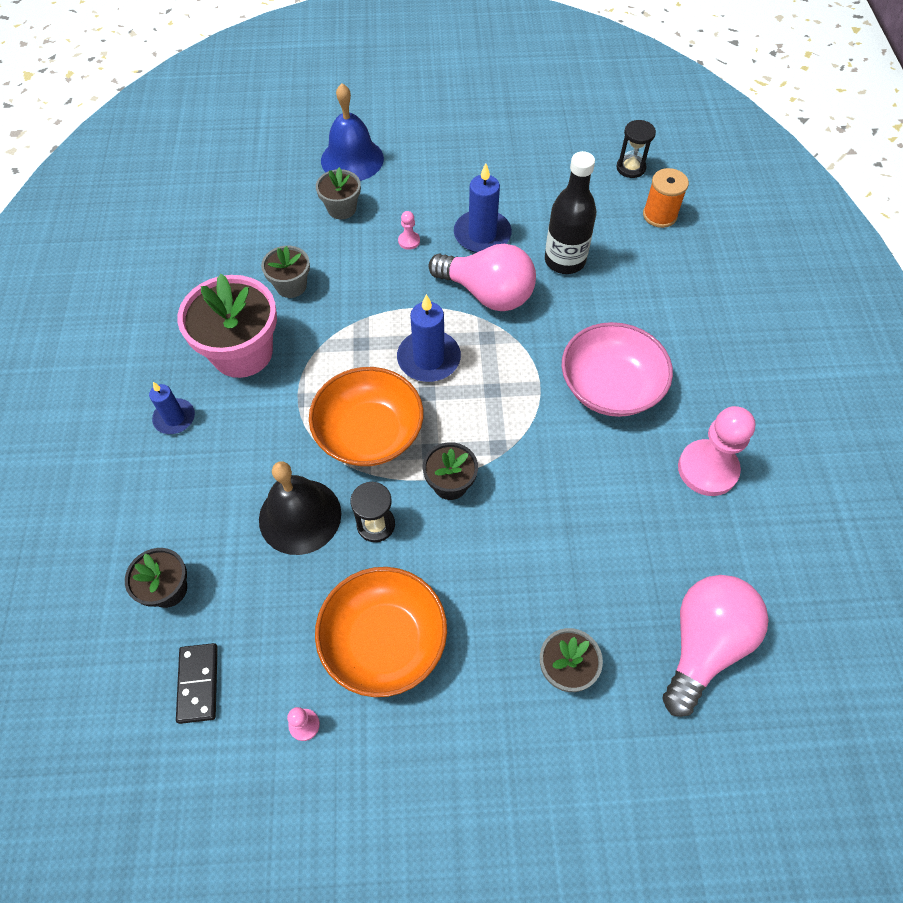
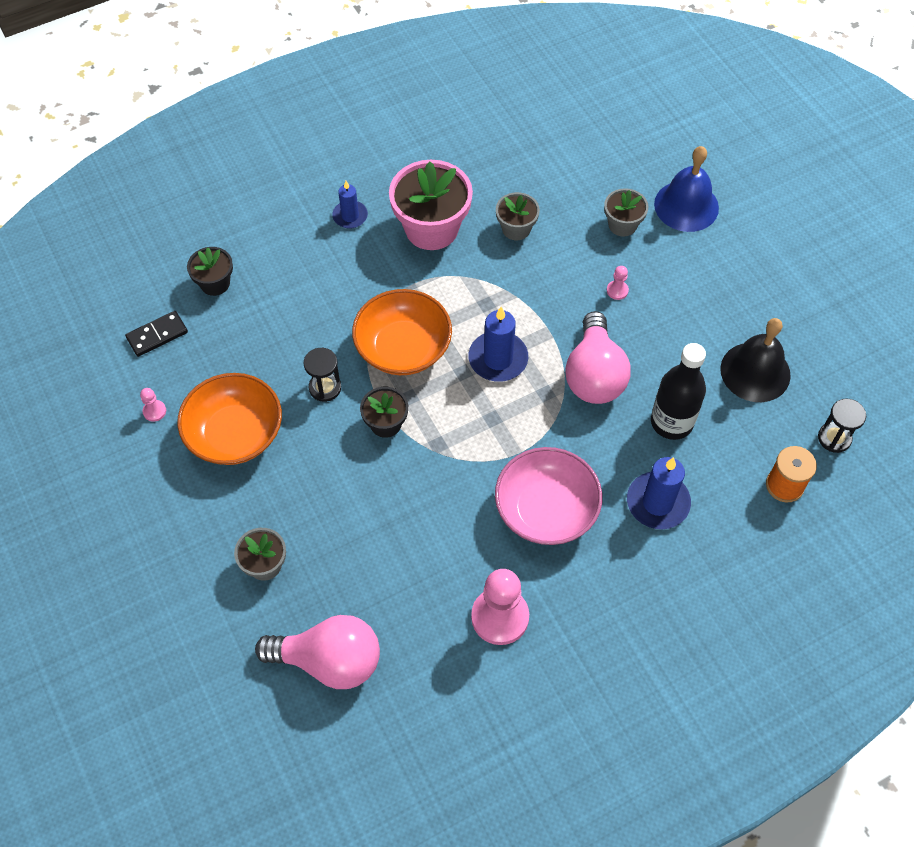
camera: 65 degrees right, 0 degrees up
(300, 516) = (308, 335): black bell -> black bell (755, 372)
(482, 234) = (661, 343): blue candle -> blue candle (657, 502)

